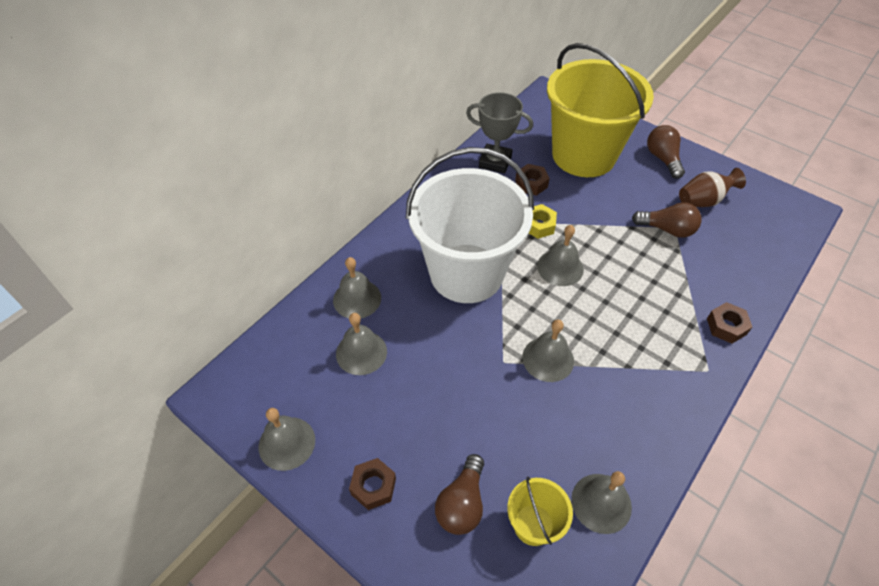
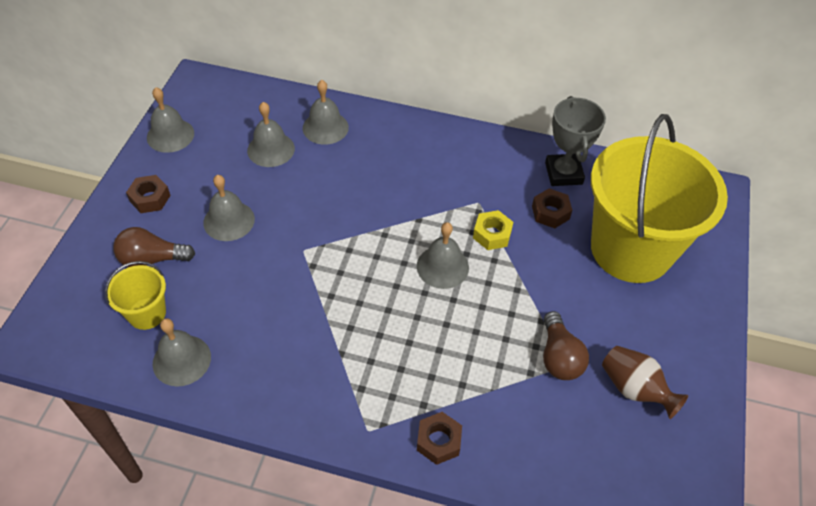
camera: 65 degrees right, 0 degrees up
(466, 273) = (394, 193): white bucket -> none
(548, 359) = (321, 283): grey bell -> grey bell (229, 220)
(663, 159) = (683, 332): brown light bulb -> none

